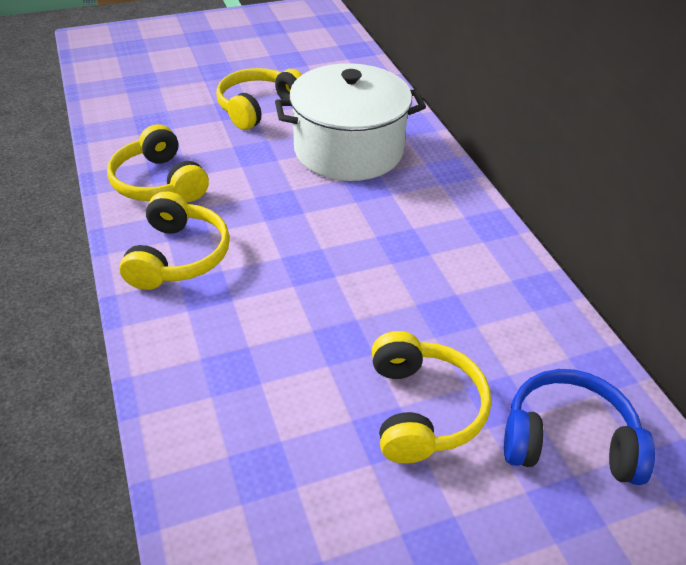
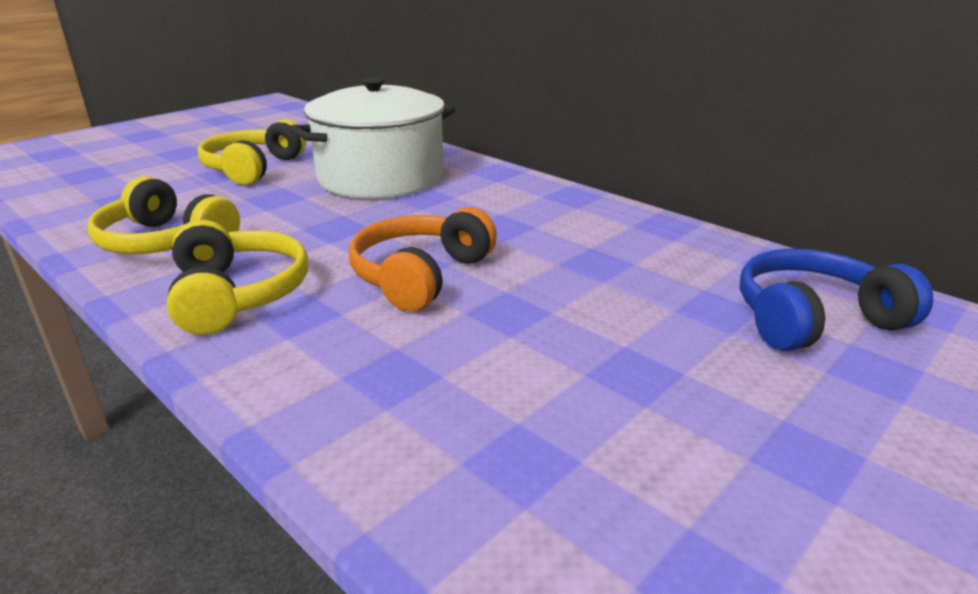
camera: 25 degrees left, 15 degrees down
(306, 280) = (421, 275): none -> orange headphones
(422, 409) = (651, 340): yellow headphones -> none

